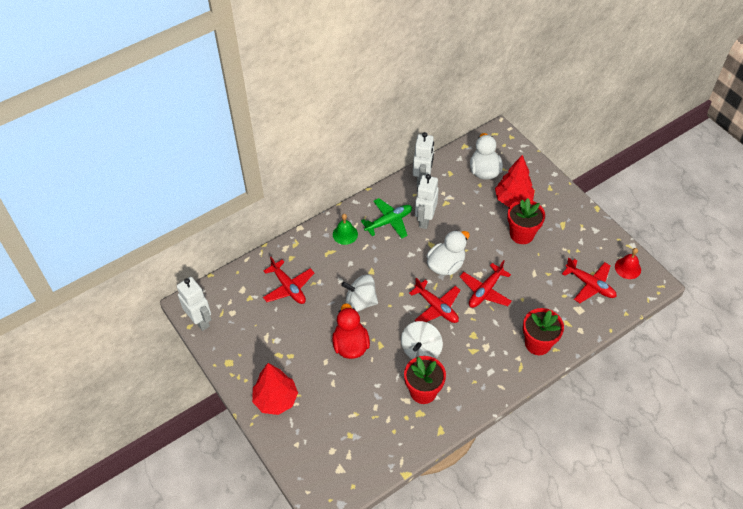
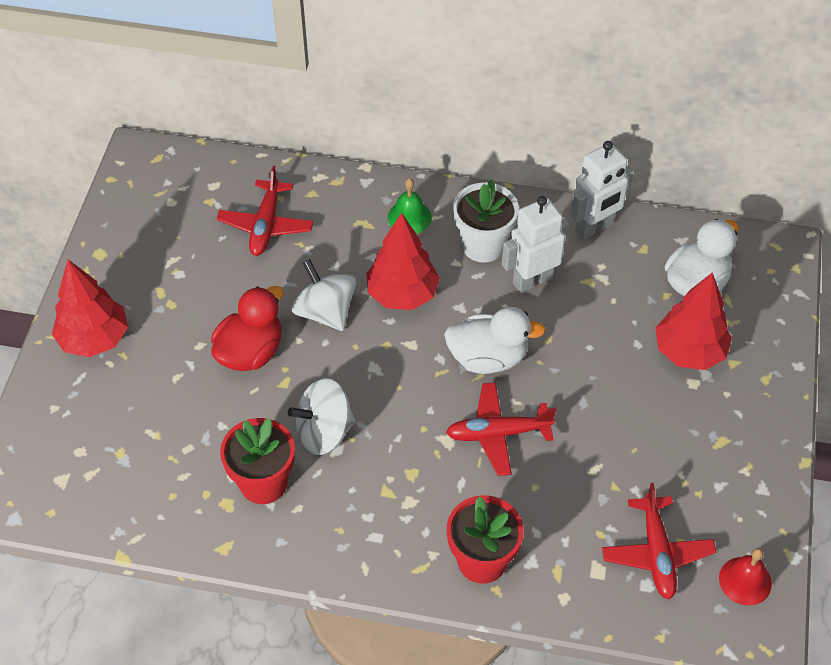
camera: 45 degrees right, 0 degrees up
(200, 320) = (128, 182): white robot -> none
(382, 268) = (402, 294): none -> red tree
(389, 221) = (483, 245): green plane -> white flower pot
(436, 307) = (409, 398): red plane -> none
(521, 234) = (643, 405): red flower pot -> none

